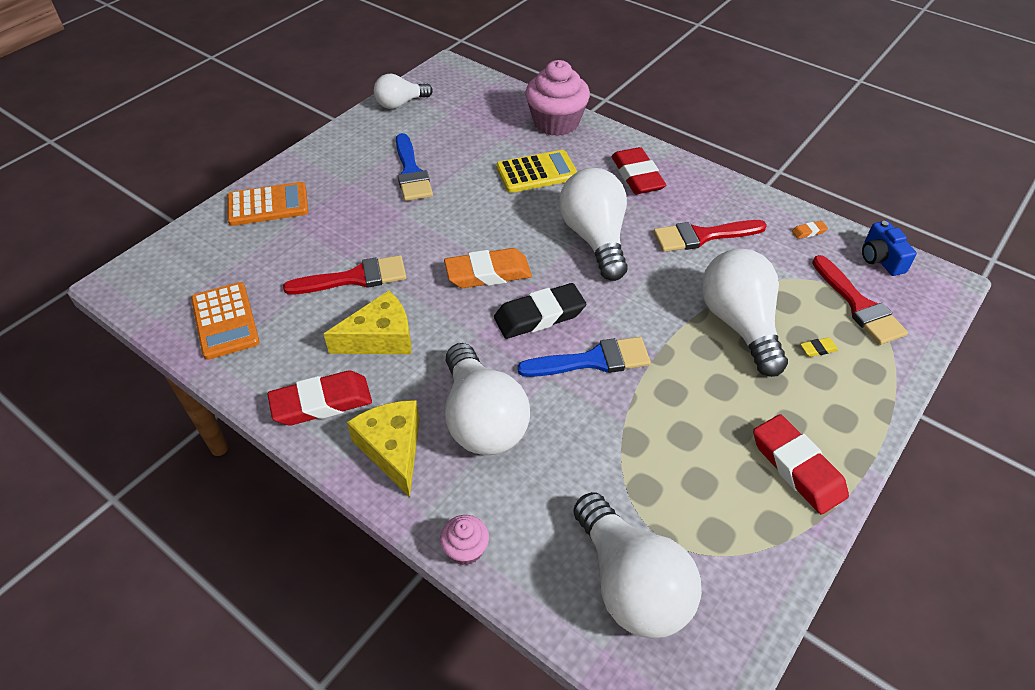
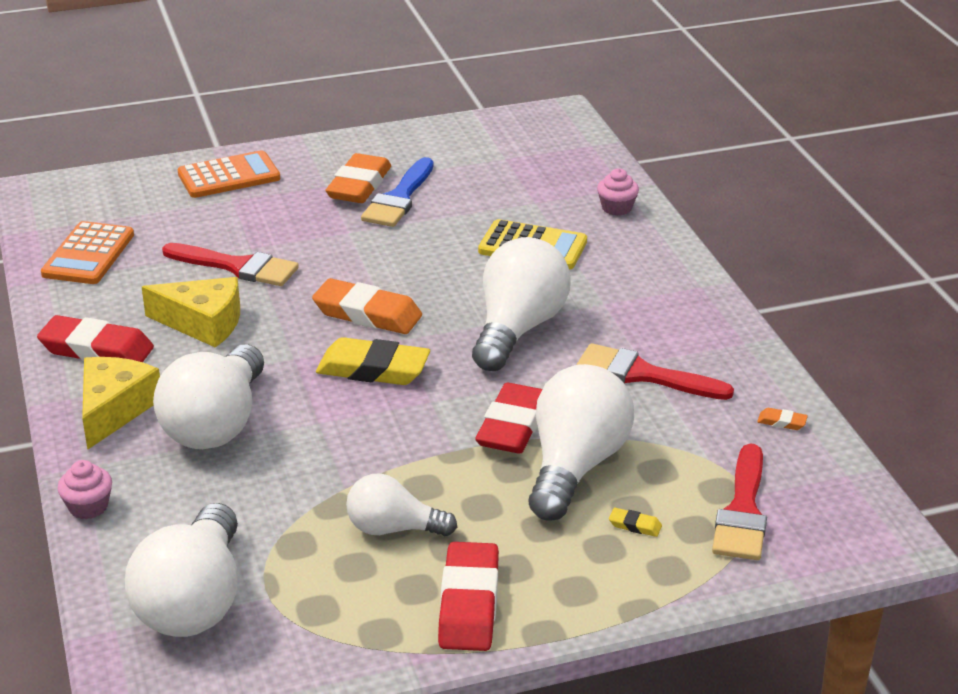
camera: 35 degrees right, 15 degrees down
(268, 205) = (229, 176): orange calculator -> orange calculator turned 45 degrees counterclockwise
(372, 173) = (359, 185): none -> orange eraser
(400, 103) = (465, 131): white light bulb -> white light bulb (393, 529)
(539, 316) = (373, 369): black eraser -> yellow eraser
(556, 123) = (616, 208): pink cupcake -> pink cupcake, size x0.48
(592, 360) = (378, 427): blue brush -> none
(637, 176) = (644, 291): red eraser -> red eraser (513, 426)
(880, 259) = (837, 483): blue camera -> none

